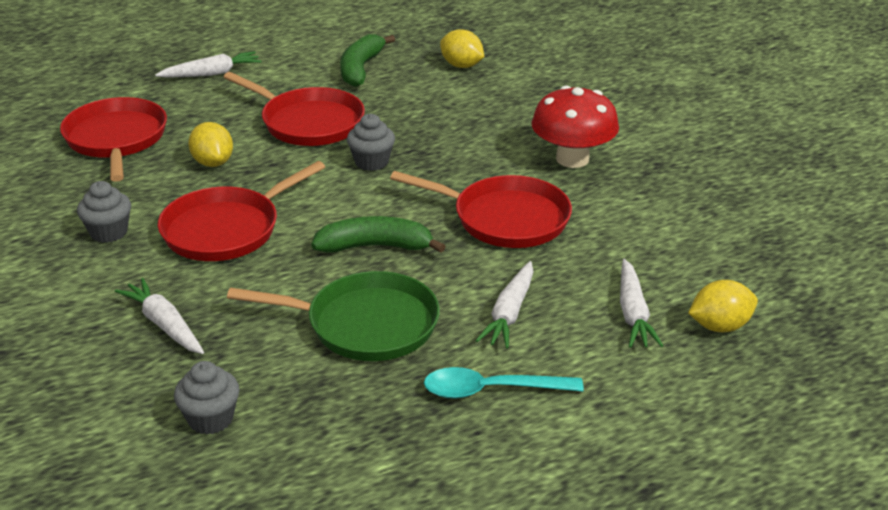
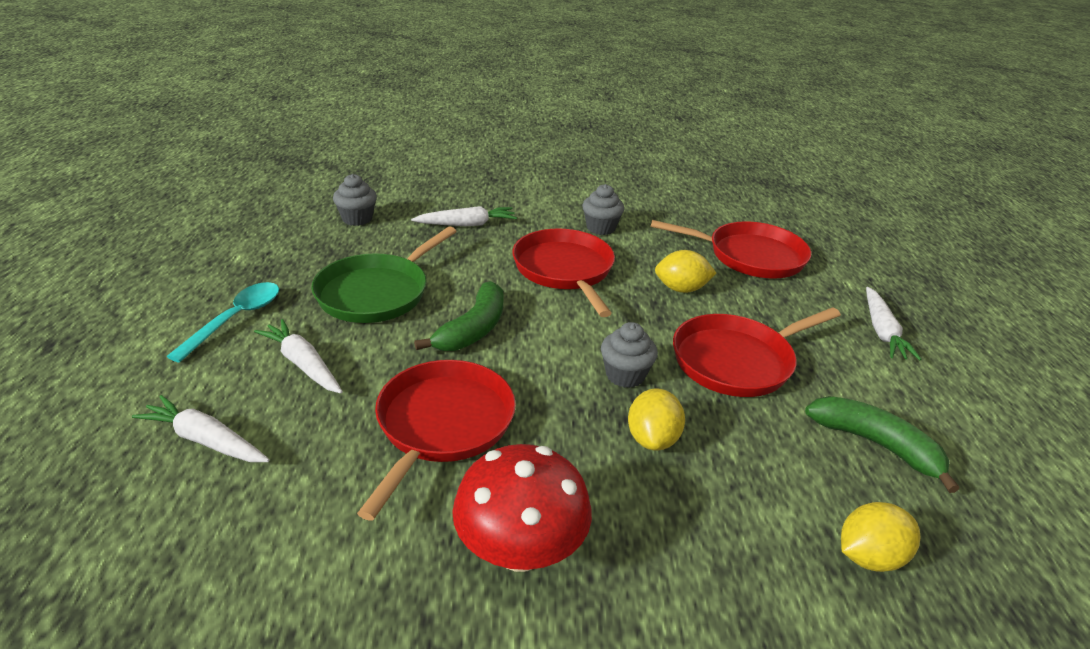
camera: 115 degrees right, 0 degrees up
(505, 219) = (442, 425): red pan -> red pan turned 150 degrees clockwise
(719, 326) = (105, 495): yellow lemon -> yellow lemon (652, 439)

